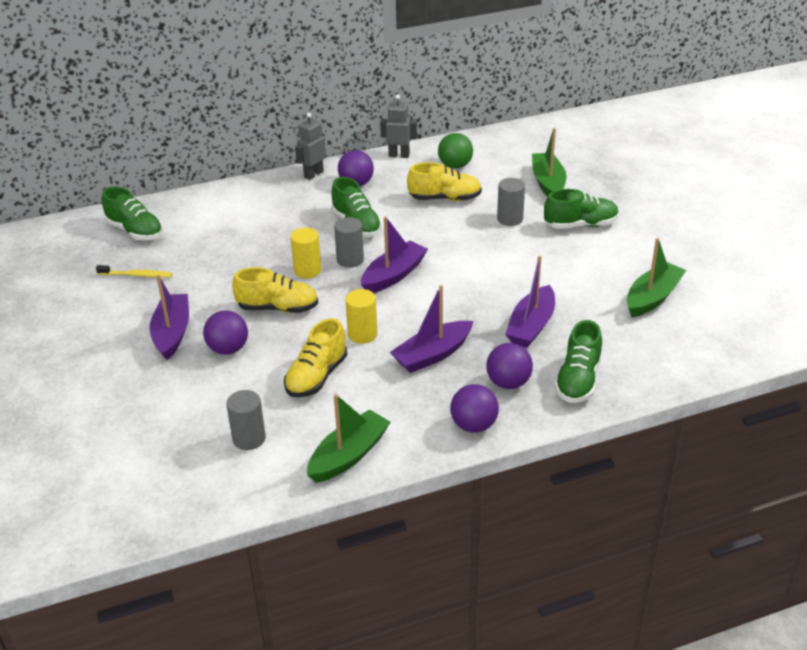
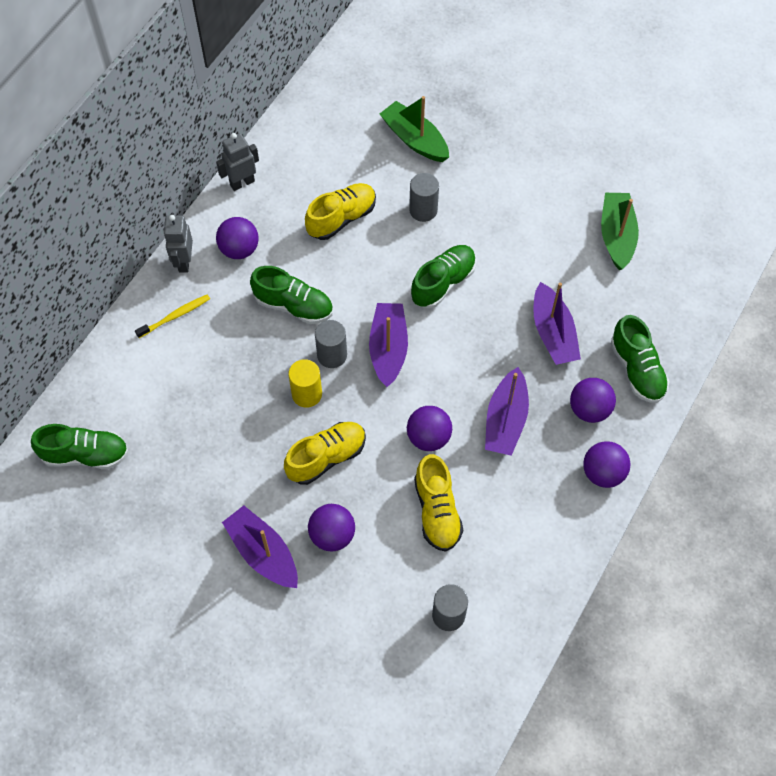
camera: 40 degrees left, 25 degrees up
(137, 275) = (152, 509): yellow toothbrush -> yellow toothbrush (175, 316)
(348, 455) = (540, 573): green boat -> none
(362, 334) = (428, 437): yellow cylinder -> purple ball
(455, 166) = (310, 166): green ball -> none
(580, 225) = (489, 180): green shoe -> green shoe (443, 283)

